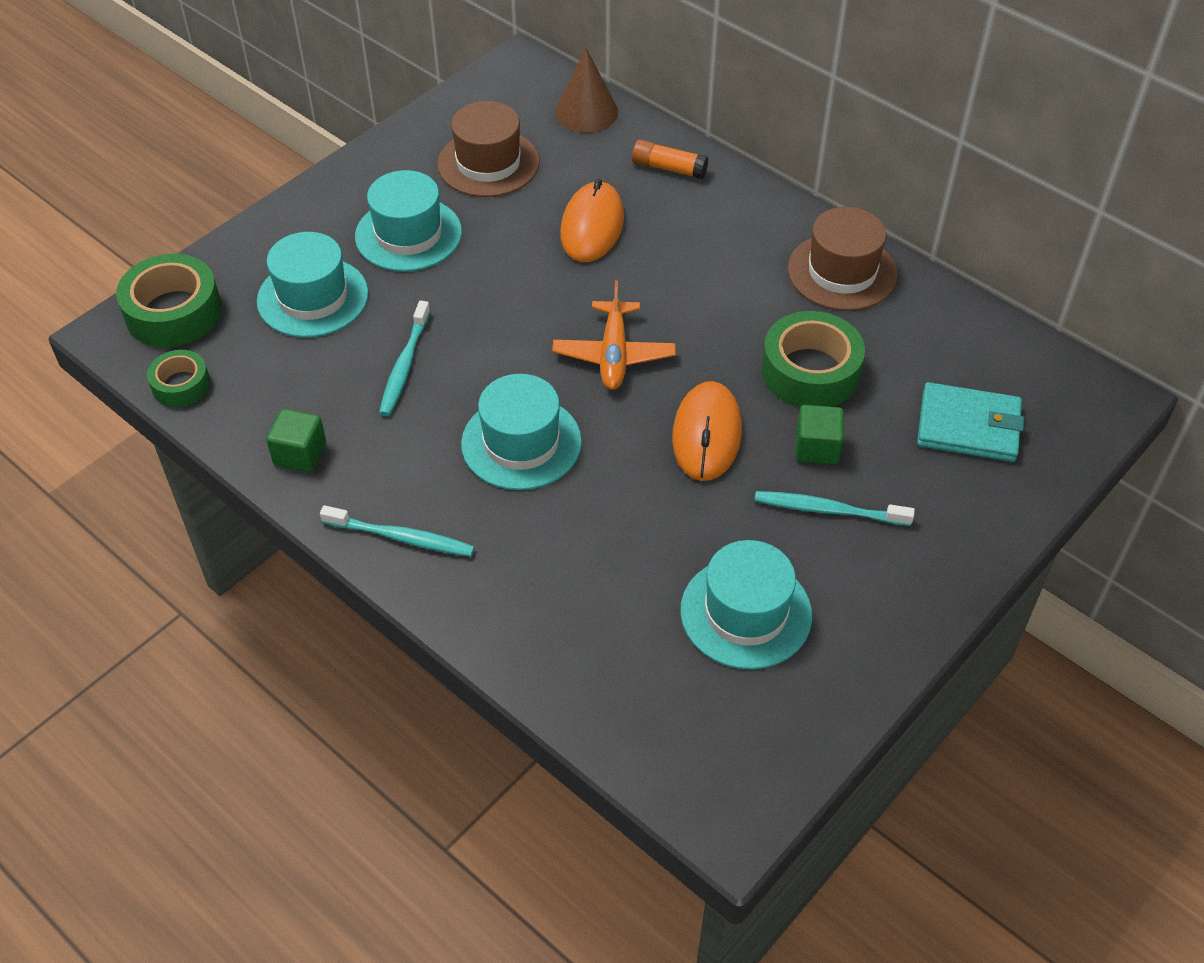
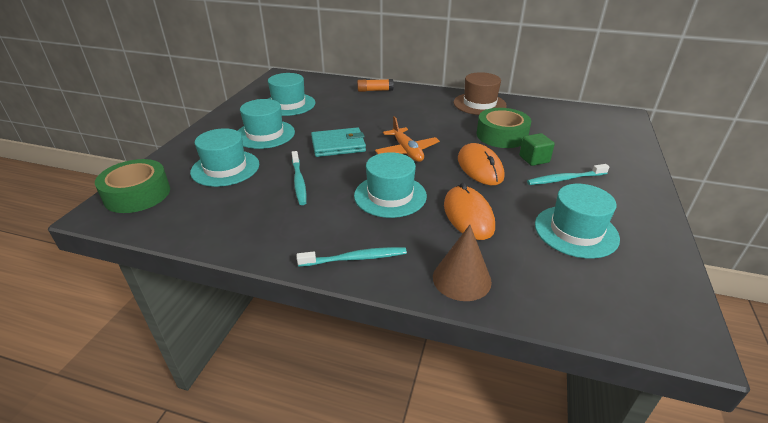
camera: 25 degrees left, 15 degrees down
(181, 385) = (158, 226): green tape -> none
(300, 454) = (260, 237): green cube -> none
(488, 163) = (289, 104): brown hat -> turquoise hat
(586, 112) = (323, 82): brown cone -> brown cone (461, 279)
(592, 226) = (356, 113): orange mouse -> orange mouse (468, 216)
(968, 426) = (586, 136): turquoise wallet -> turquoise wallet (338, 145)

